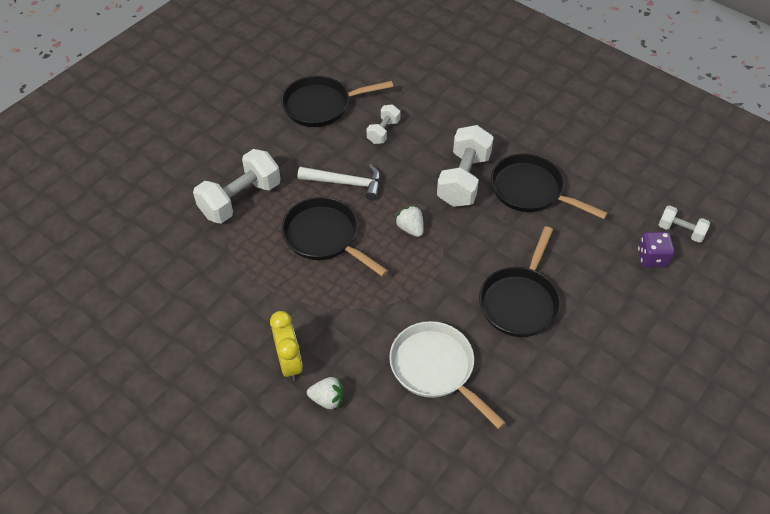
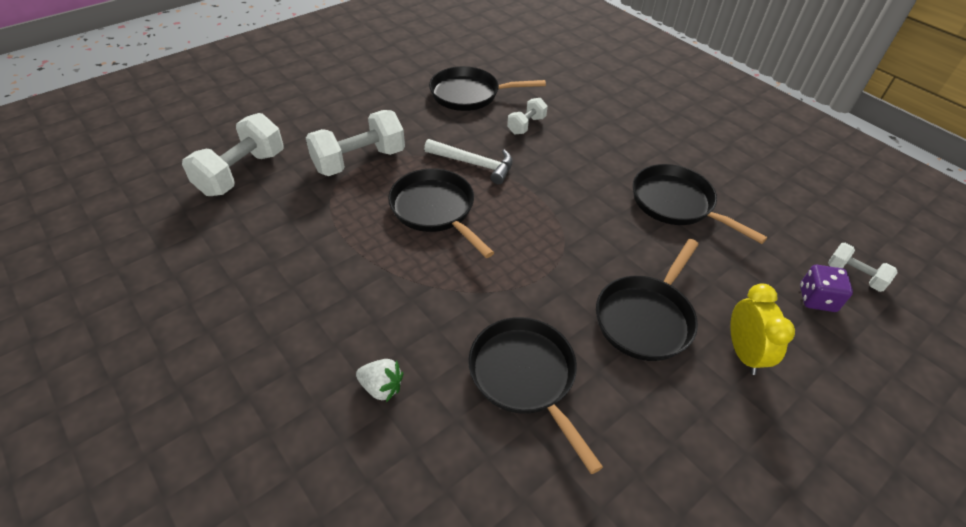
camera: 10 degrees right, 5 degrees down
(289, 363) = (351, 335): yellow clock -> yellow clock (743, 353)
(410, 228) = (532, 218): white strawberry -> none
(436, 369) = (525, 377): white pan -> black pan
(463, 179) = (602, 181): white dumbbell -> white dumbbell (242, 173)

